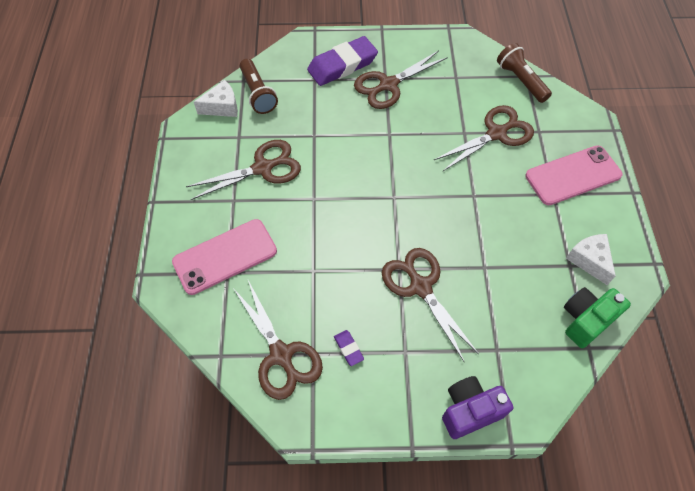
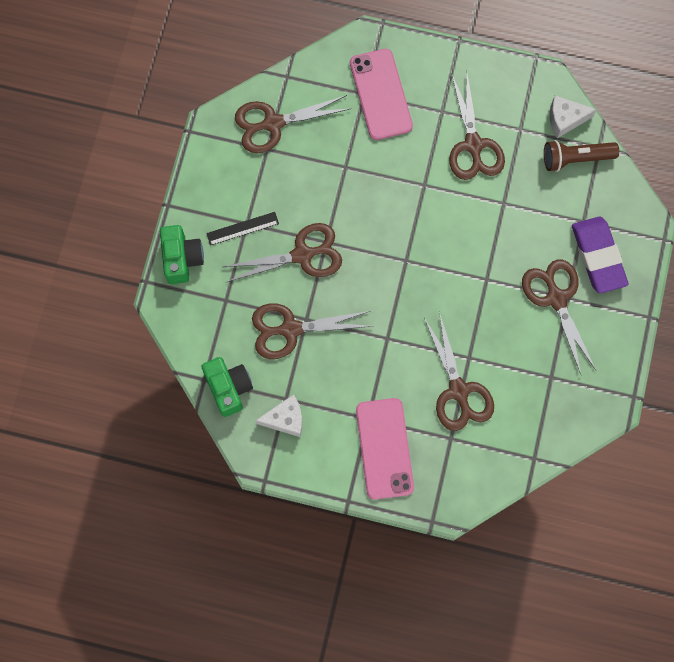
camera: 105 degrees right, 15 degrees up
(222, 107) = (565, 119): white cheese -> white cheese turned 90 degrees clockwise
(348, 348) = (263, 178): purple eraser -> none
(412, 354) = (242, 228): none -> black ruler
(470, 411) = (182, 259): purple camera -> green camera
(501, 278) = (290, 329): none -> brown scissors
(520, 80) = (528, 448): brown flashlight -> none

